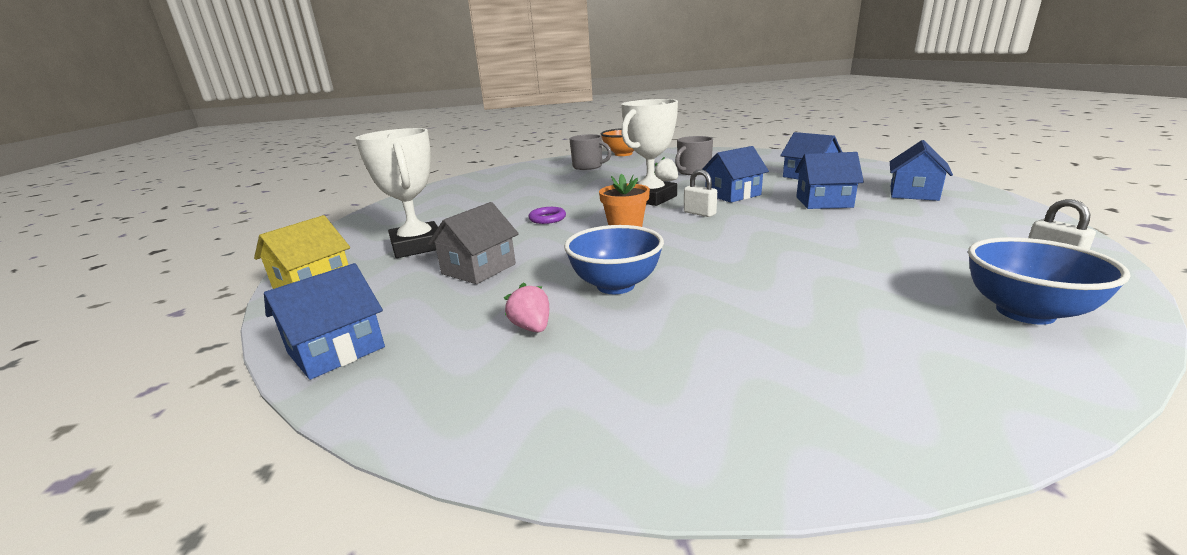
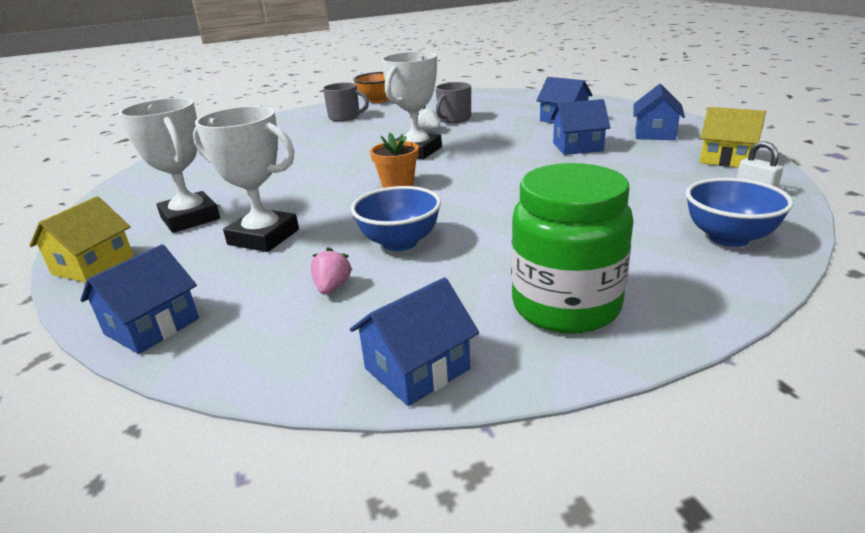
camera: 10 degrees left, 5 degrees up
(479, 269) = (263, 237): grey house -> white trophy
(531, 327) = (332, 287): pink strawberry -> pink strawberry turned 45 degrees clockwise
(547, 218) = (317, 179): purple ring -> none
(699, 213) = (466, 165): white padlock -> none
(732, 194) = (494, 143): blue house -> blue house (417, 369)
(805, 378) = (565, 306): none -> green jar
(1006, 222) = (726, 159): none -> yellow house

